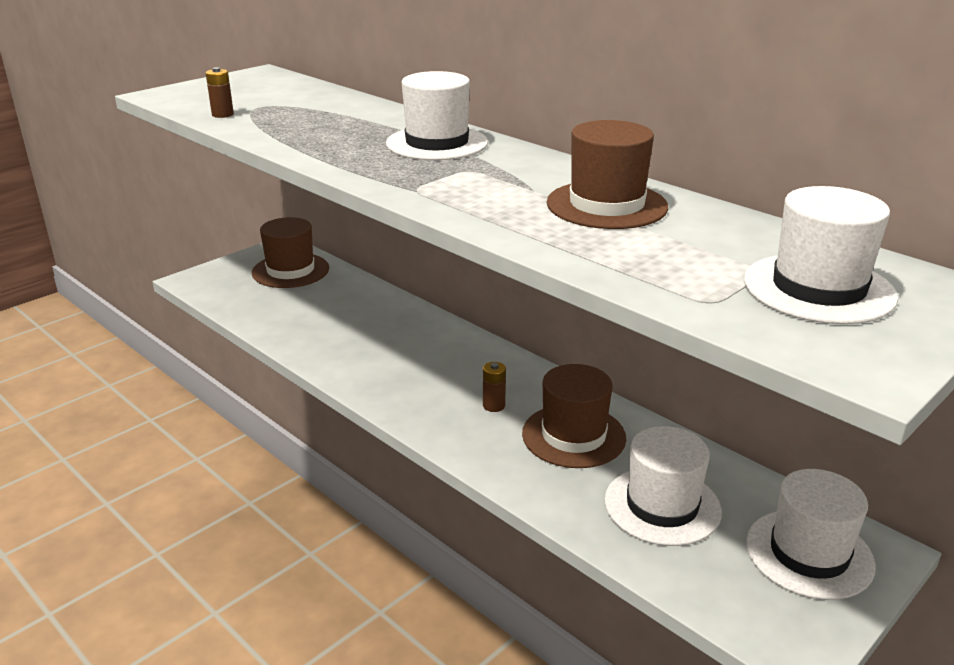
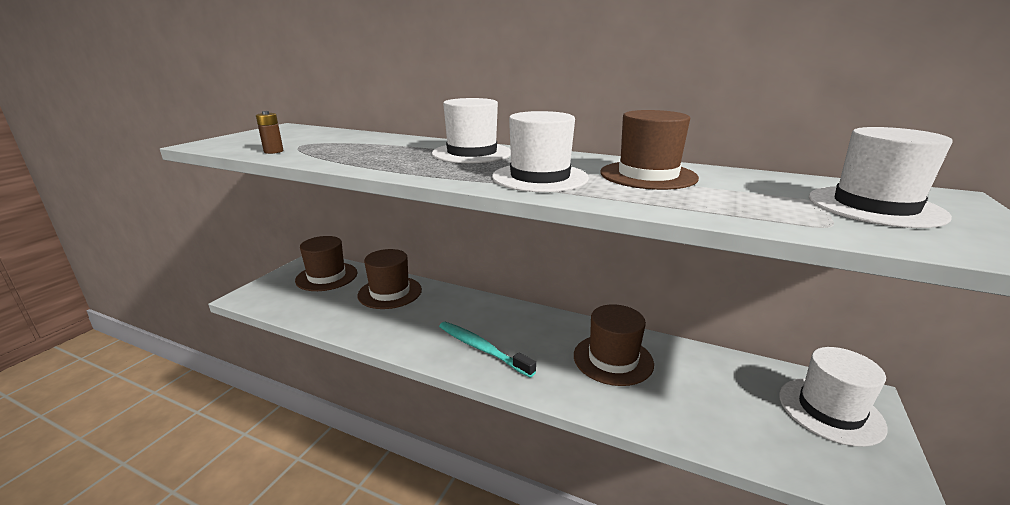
camera: 20 degrees left, 5 degrees down
(354, 304) = (390, 292): none -> brown hat
(422, 391) = (482, 349): none -> turquoise toothbrush
(494, 406) = (541, 349): brown battery -> none
(662, 506) = (712, 399): white hat -> white hat (540, 177)

